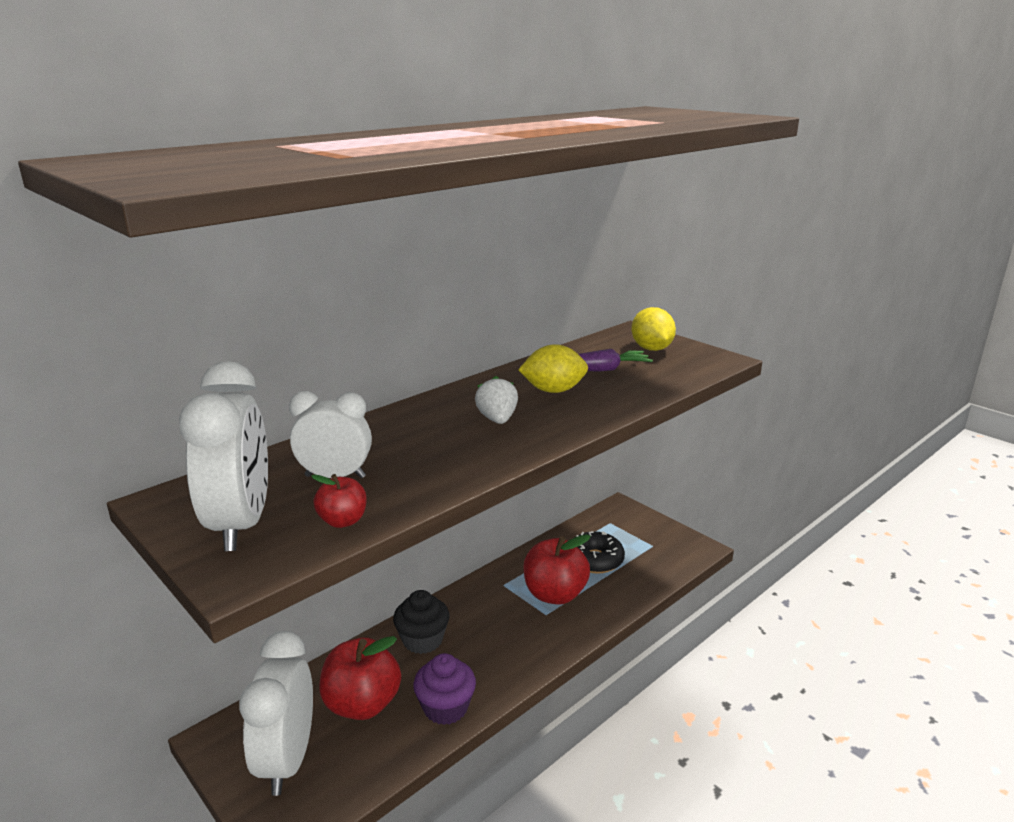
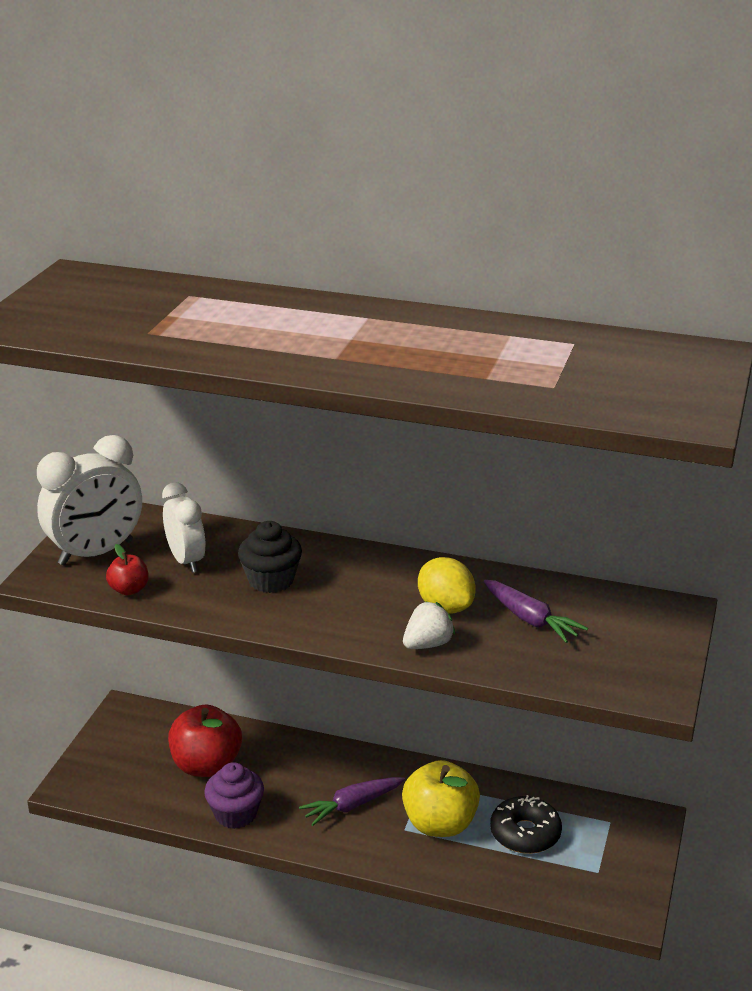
camera: 60 degrees right, 5 degrees up
(287, 760) = (128, 755): white clock -> none
(422, 640) = (304, 764): black cupcake -> black cupcake (271, 580)
(497, 419) = (351, 597): white strawberry -> white strawberry (427, 644)
(497, 631) = (352, 806): none -> purple carrot
(555, 594) = (440, 824): red apple -> yellow apple
(651, 349) = (632, 636): yellow lemon -> none

